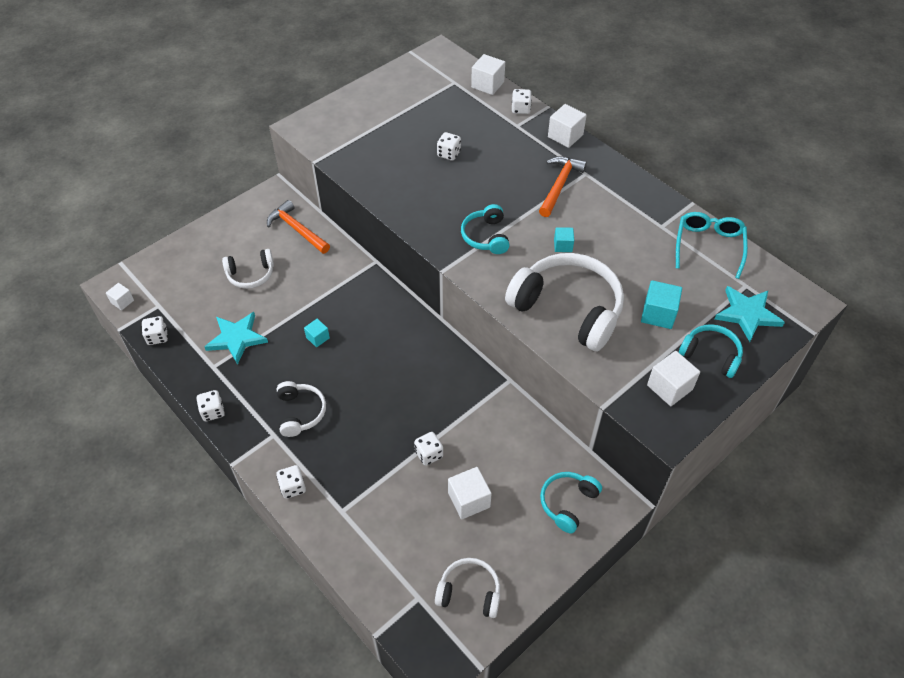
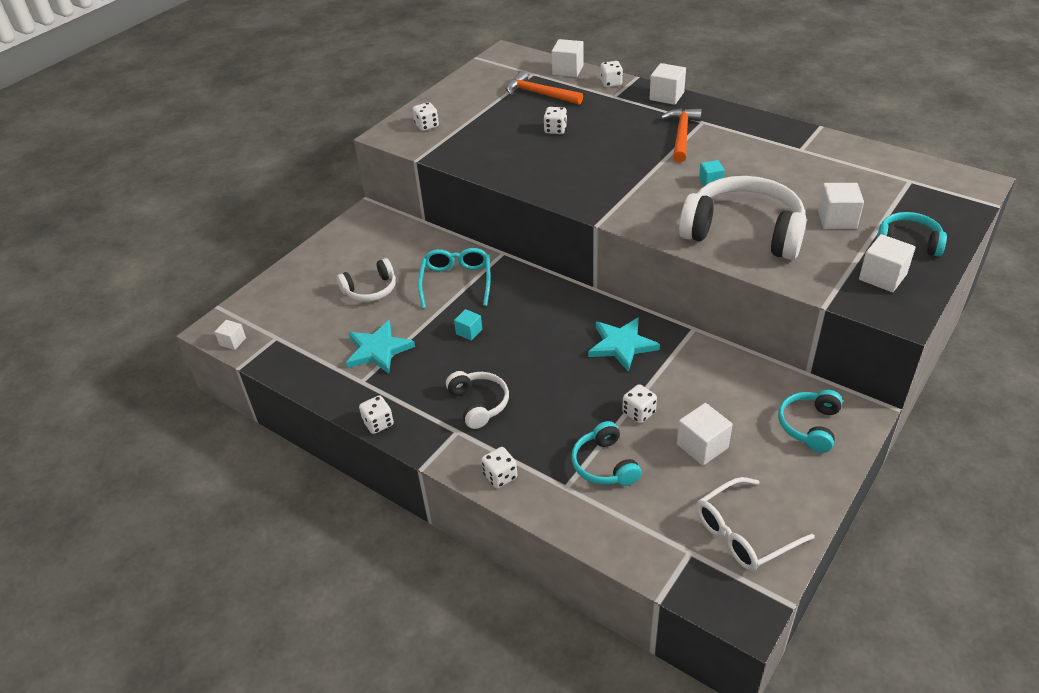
camera: 10 degrees left, 10 degrees down
(157, 337) = (286, 366): white dice -> white dice (427, 126)
(297, 229) = (405, 241): orange hammer -> orange hammer (539, 94)
(469, 592) = (744, 533): white headphones -> white glasses
(486, 236) = (627, 189): turquoise headphones -> turquoise headphones (604, 465)
(658, 314) = (837, 219): turquoise cube -> white cube
(708, 246) = (856, 157): turquoise glasses -> turquoise glasses (456, 282)
(747, 314) = (925, 203): turquoise star -> turquoise star (622, 345)

